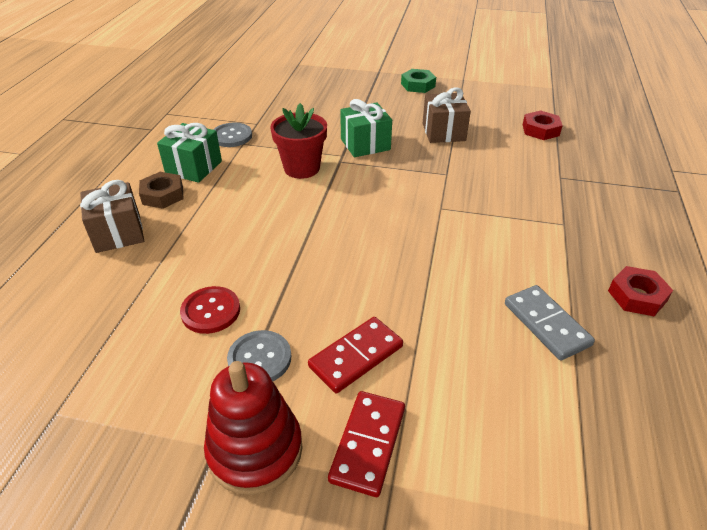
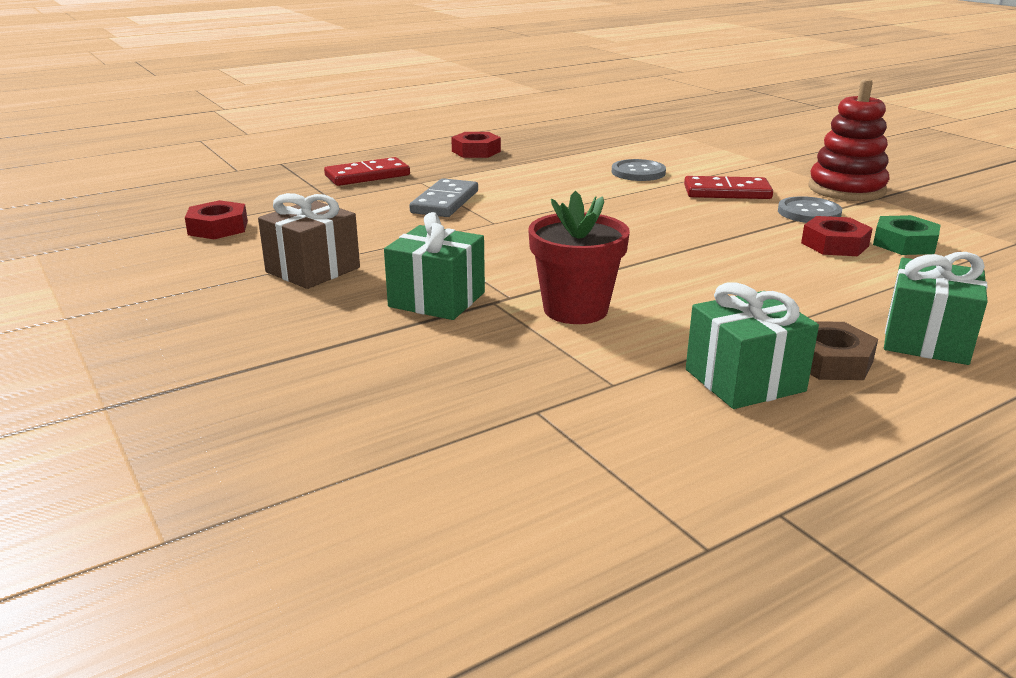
camera: 135 degrees left, 15 degrees down
(118, 233) = (926, 340): brown gift -> green gift
(211, 311) = (834, 244): red button -> red nut
(232, 136) = (617, 406): grey button -> grey button (638, 172)
(368, 444) = (764, 172): red domino -> red domino (367, 176)
(418, 85) = (145, 342): green nut -> green nut (904, 243)
(546, 324) = (564, 163): grey domino -> grey domino (445, 202)

